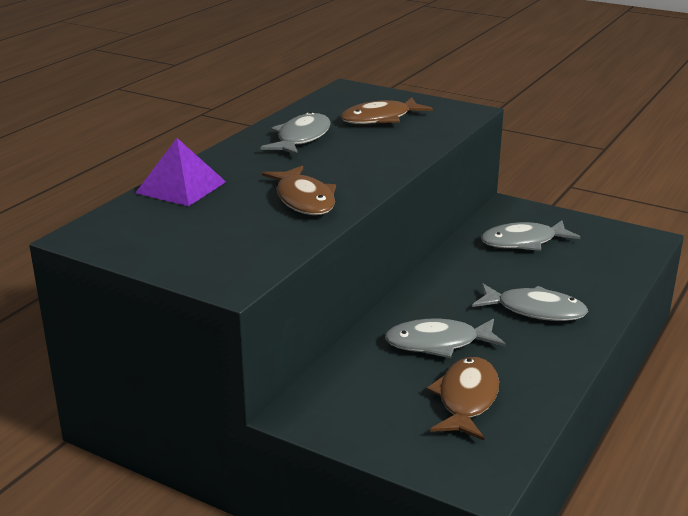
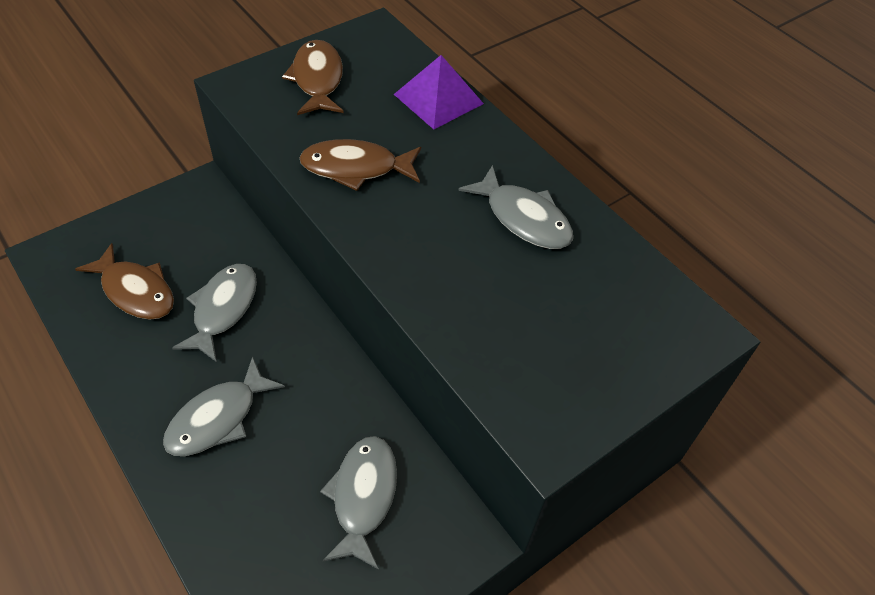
camera: 110 degrees right, 25 degrees up
(380, 119) = (557, 317): brown fish -> brown fish (317, 79)

